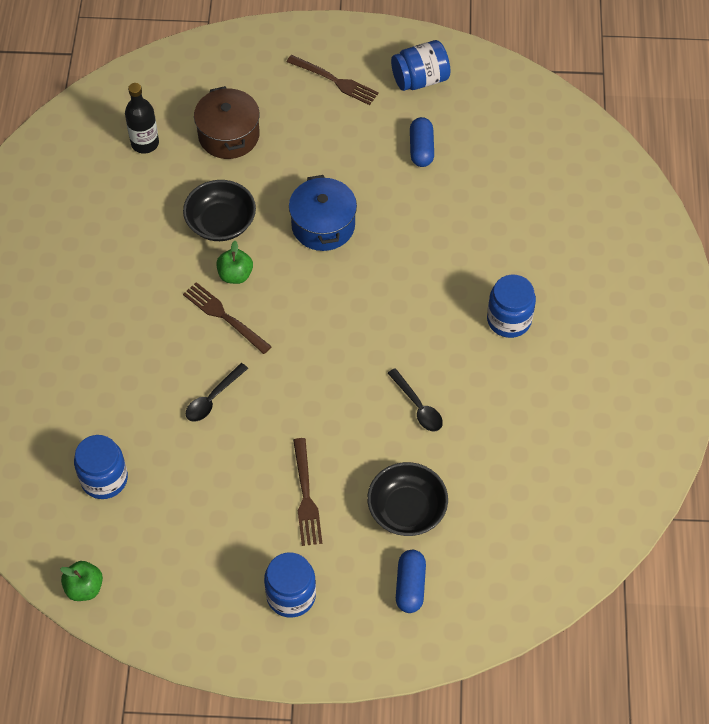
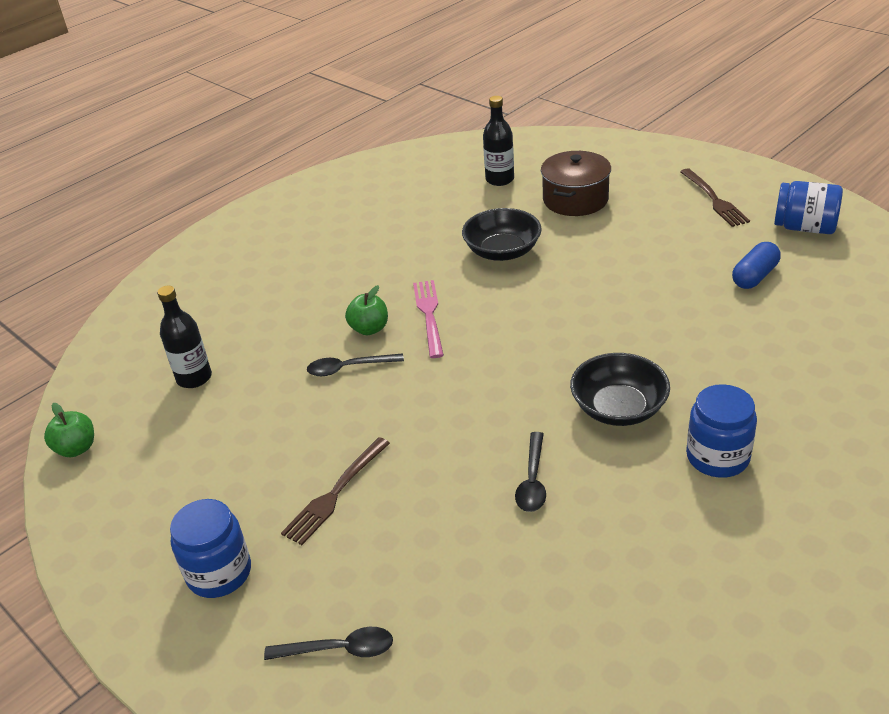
camera: 45 degrees right, 20 degrees down
(104, 479) = (194, 378): blue jar -> black bottle
(224, 316) = (429, 315): brown fork -> pink fork
(235, 275) = (473, 291): green apple -> green apple (369, 329)
(323, 225) = (593, 291): blue pot -> none
(407, 509) = (418, 569): black bowl -> black bowl (618, 408)
(410, 586) = (339, 649): blue capsule -> black spoon

